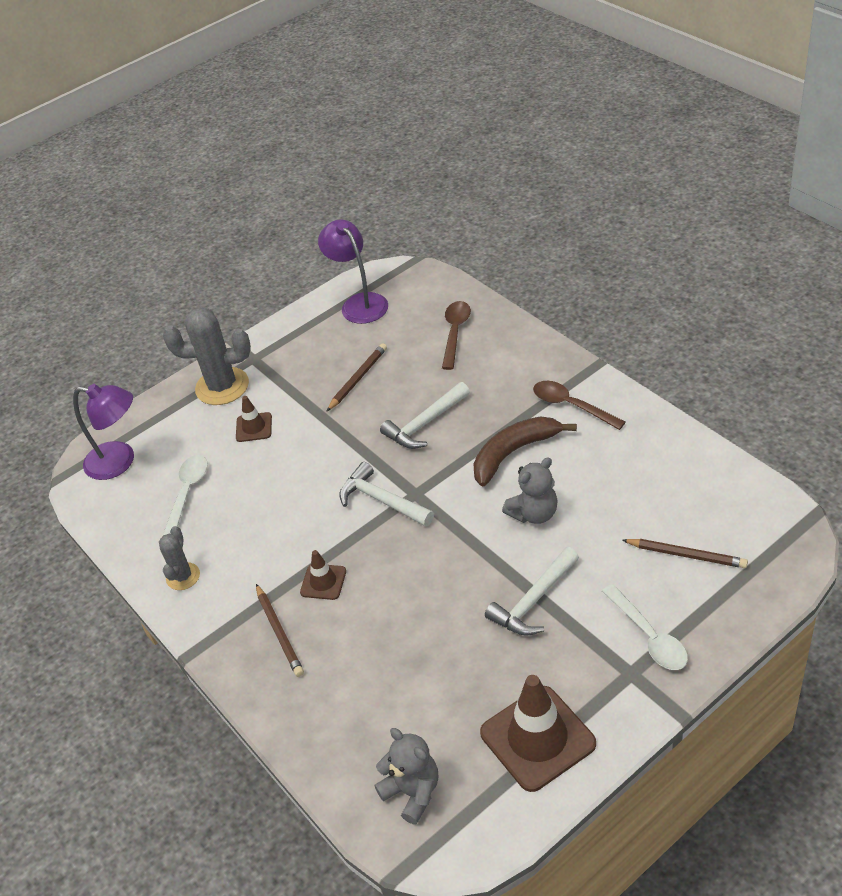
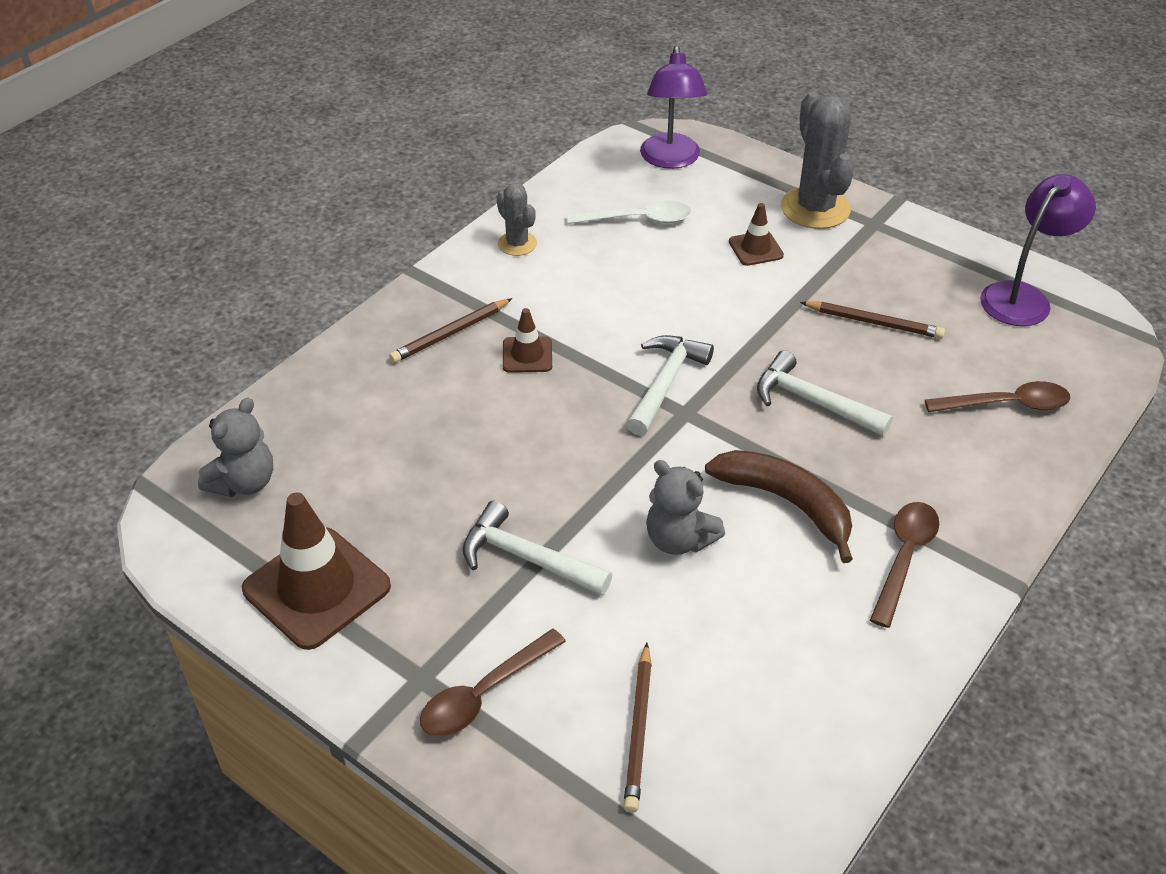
camera: 70 degrees right, 0 degrees up
(183, 576) = (517, 244): grey cactus -> grey cactus turned 60 degrees clockwise
(649, 636) = (483, 694): white spoon -> brown spoon

